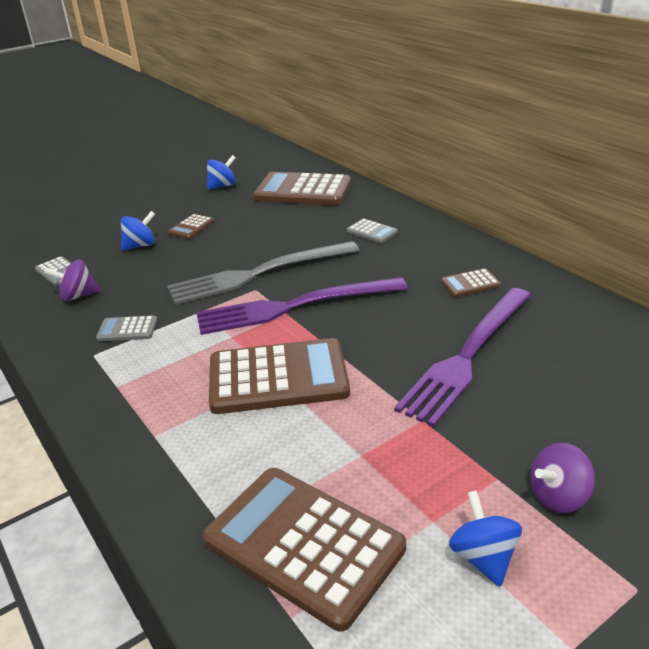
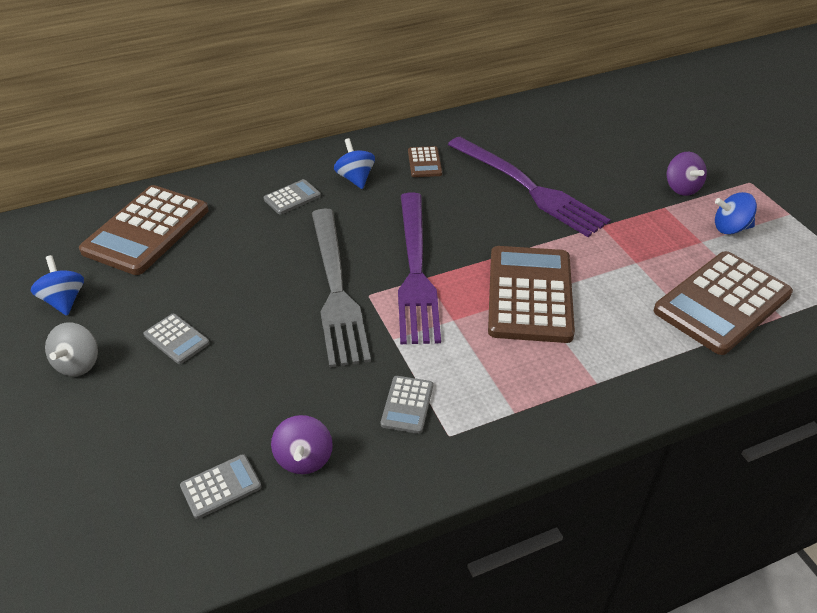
camera: 80 degrees left, 10 degrees up
(140, 245) = (196, 393): blue spinning top -> blue spinning top (355, 178)
(166, 204) = (78, 364): none -> grey spinning top
(191, 227) = (176, 339): brown calculator -> grey calculator

